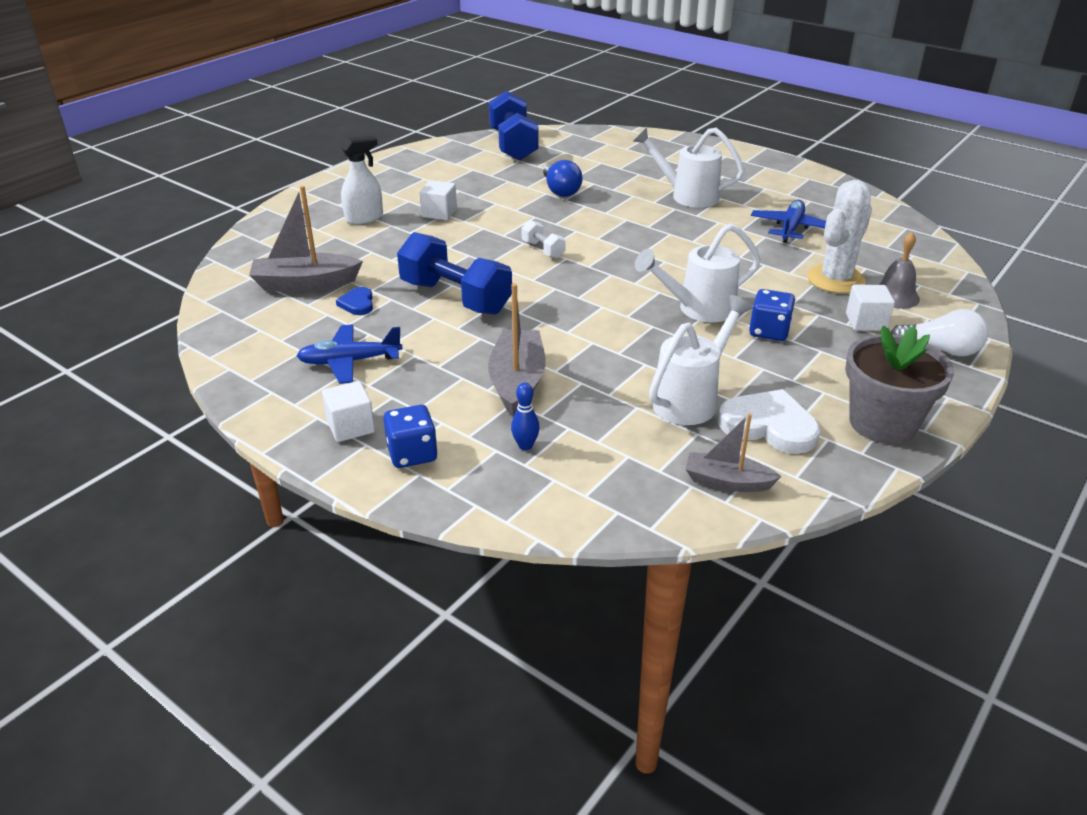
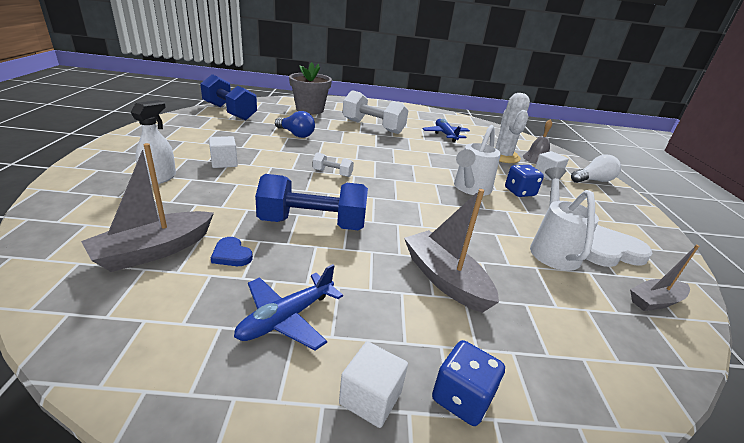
camera: 40 degrees left, 5 degrees down
(525, 445) = (525, 336): blue bowling pin -> none
(687, 196) = (373, 126): white watering can -> white dumbbell
(882, 423) = (640, 228): grey flower pot -> grey flower pot (310, 110)

